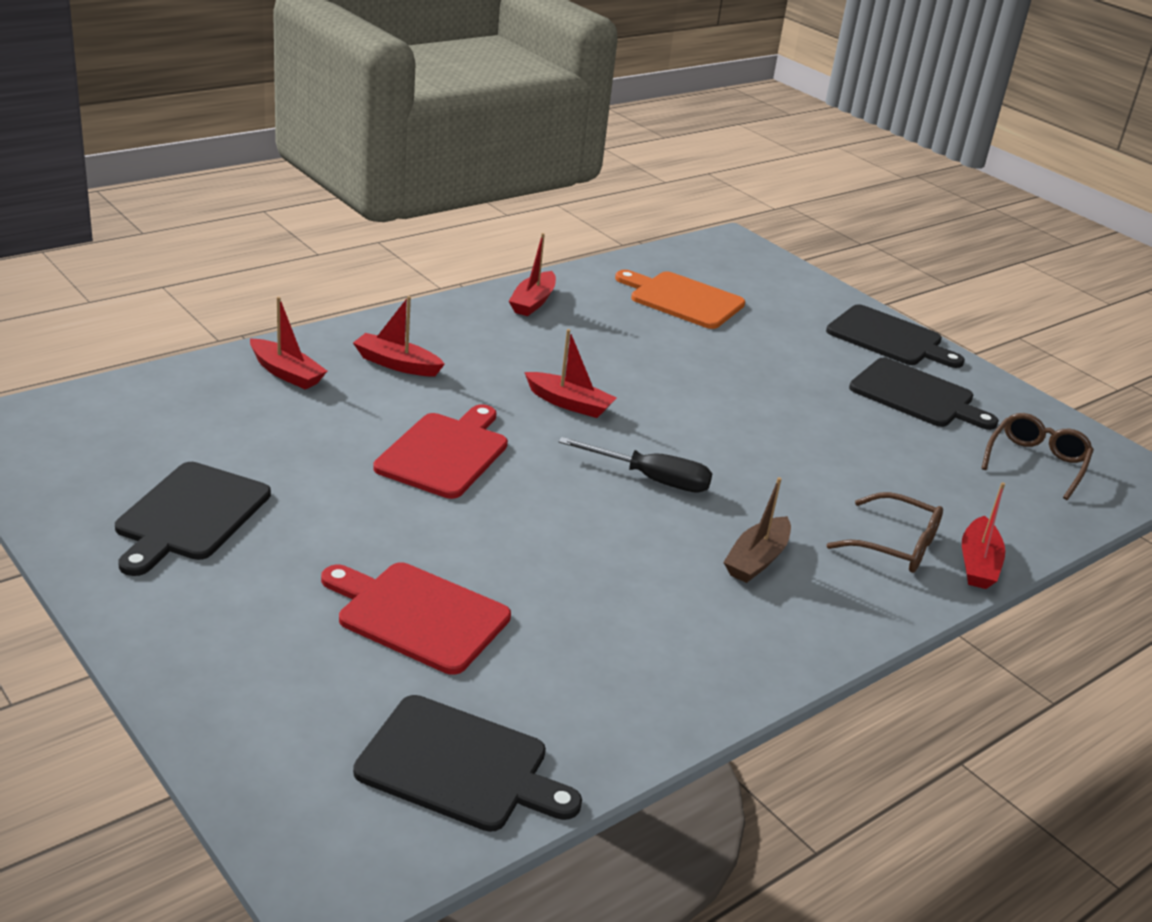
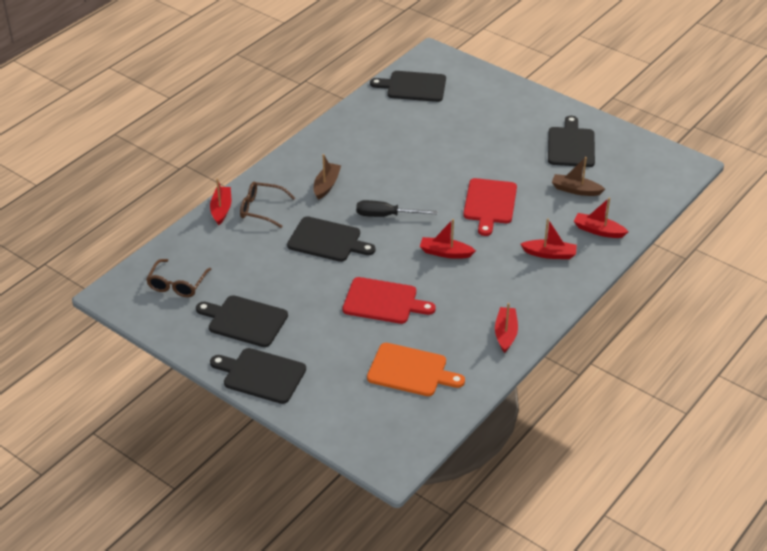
camera: 170 degrees right, 10 degrees up
(264, 437) = (575, 190): none -> brown boat
(418, 615) = (455, 128): red cutting board -> red cutting board (383, 301)
(771, 466) = (327, 240): none -> black cutting board

